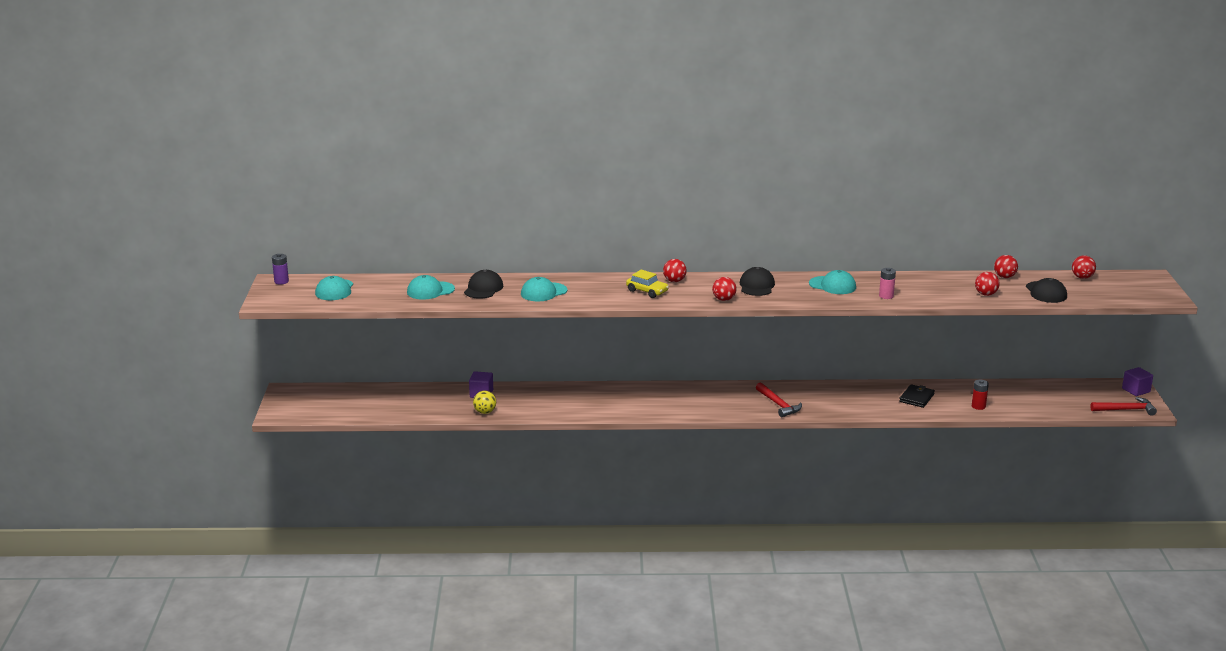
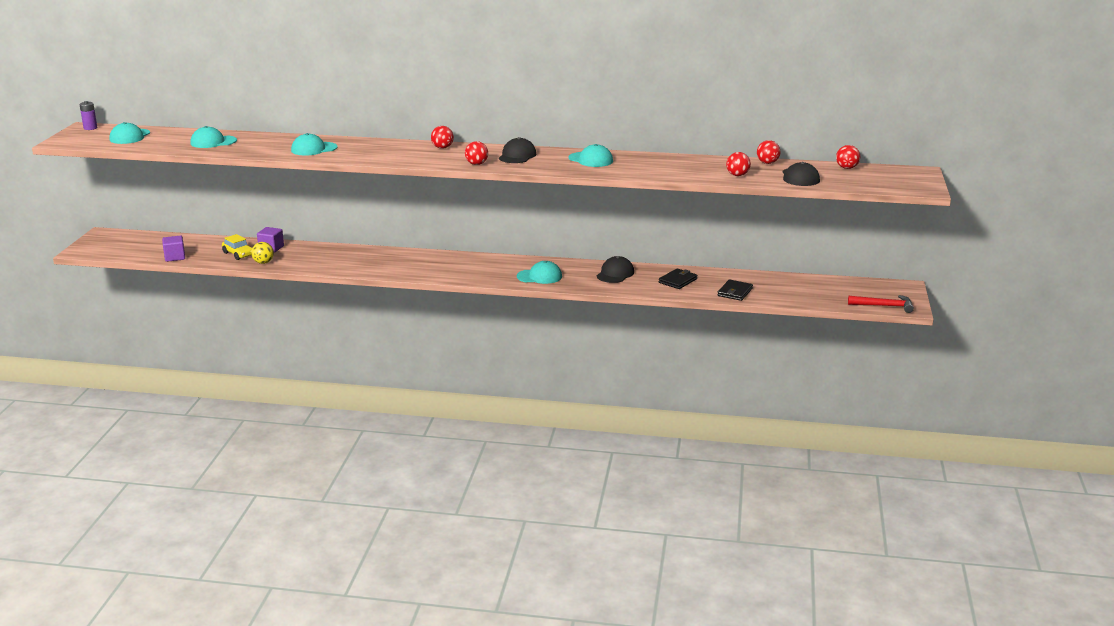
camera: 10 degrees right, 0 degrees up
(483, 288) = (262, 143): black cap -> black cap (615, 274)
(647, 291) = (410, 154): yellow car -> yellow car (238, 254)
(778, 404) = (539, 276): red hammer -> turquoise cap
(886, 296) = (636, 171): pink battery -> none
(978, 406) = (735, 292): red battery -> black wallet
(1136, 390) = (905, 290): purple cube -> purple cube (175, 257)

